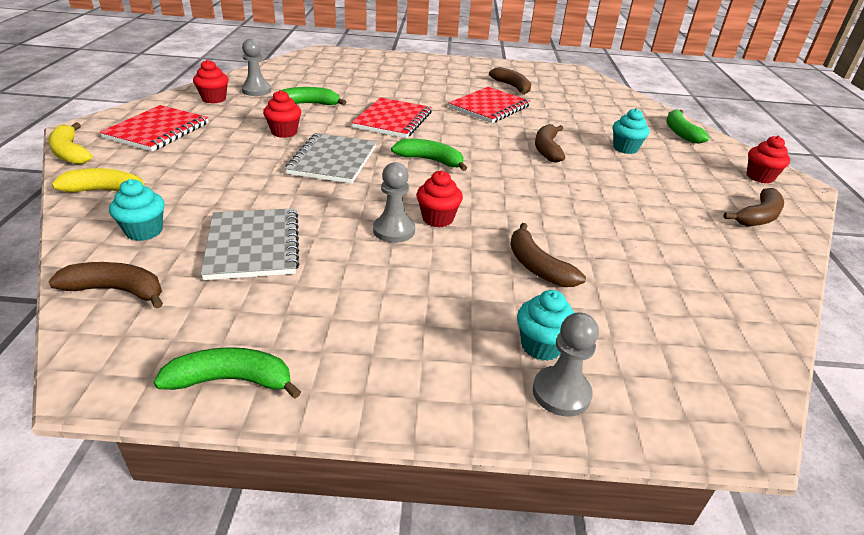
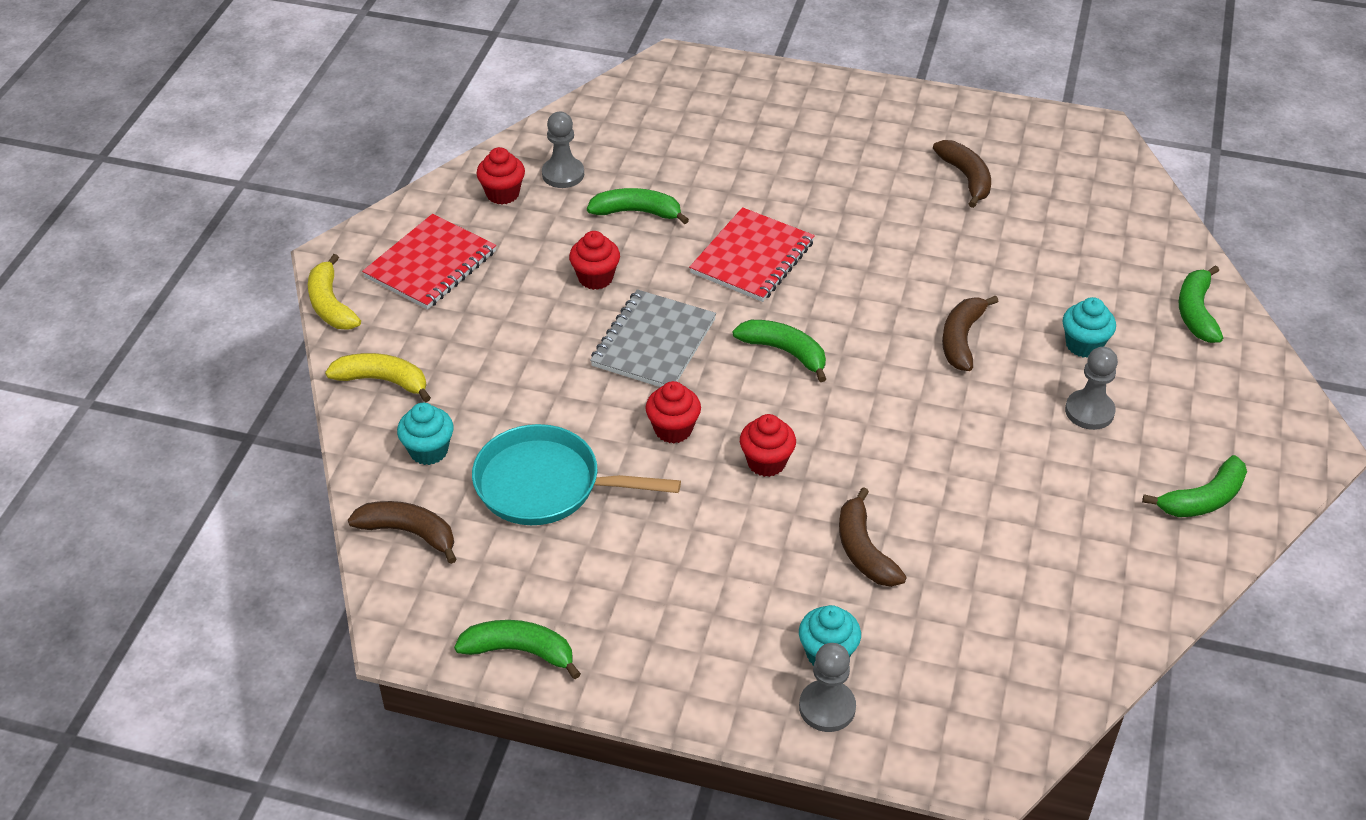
camera: 15 degrees right, 10 degrees up
(253, 246) = (546, 485): grey notebook -> turquoise pan
(394, 230) = (708, 477): grey pawn -> grey pawn (1089, 411)
(489, 107) = (909, 232): red notebook -> none
(758, 217) = (1203, 499): brown banana -> green banana
(759, 177) = (1261, 423): red cupcake -> red cupcake (673, 429)

